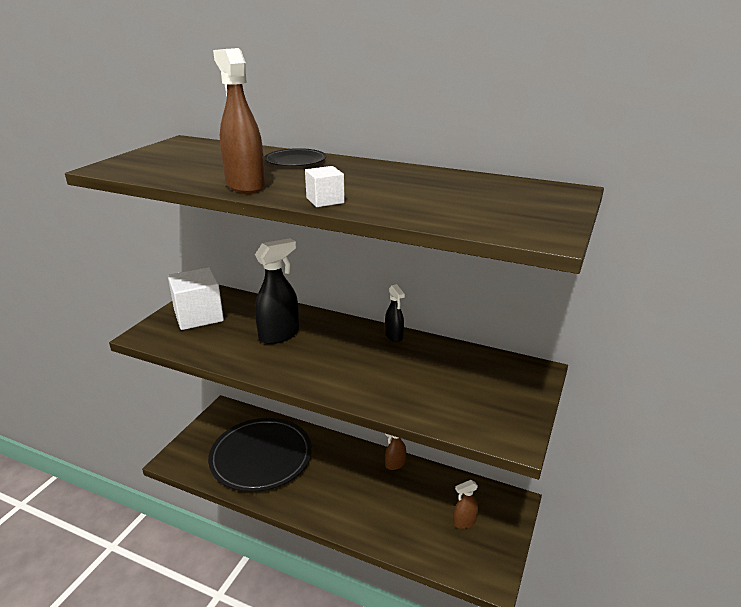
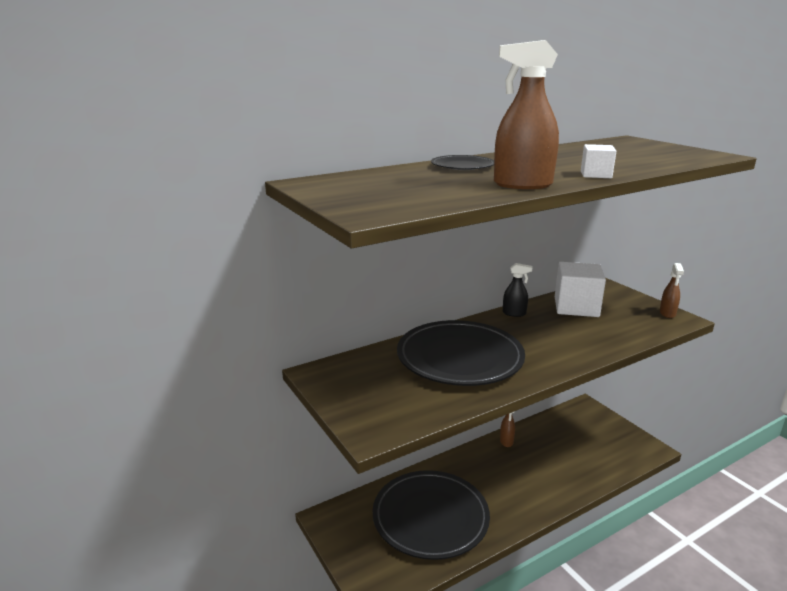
camera: 55 degrees left, 5 degrees down
(198, 316) = (368, 389): white cube -> white cube (576, 307)
(279, 335) = (459, 357): black spray bottle -> black plate
(464, 522) = (592, 436): brown spray bottle -> brown spray bottle (667, 313)

